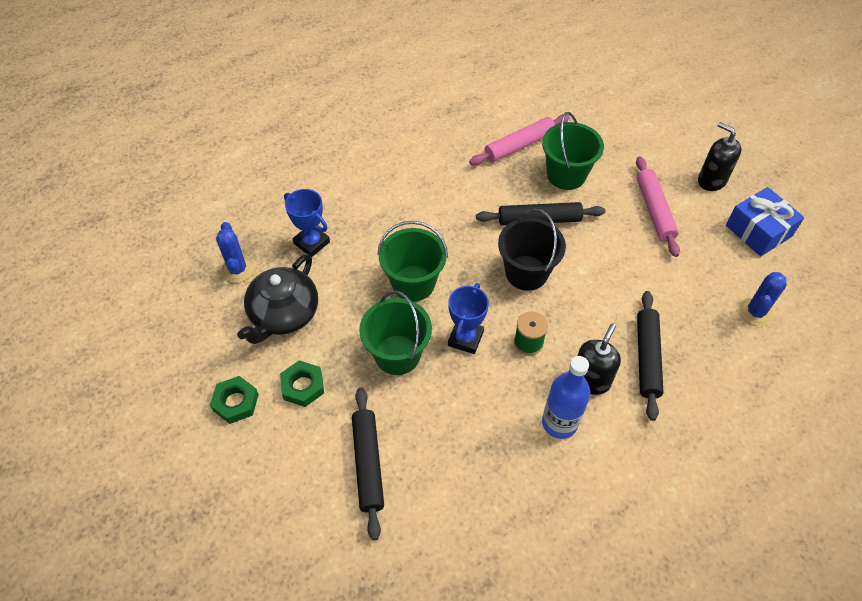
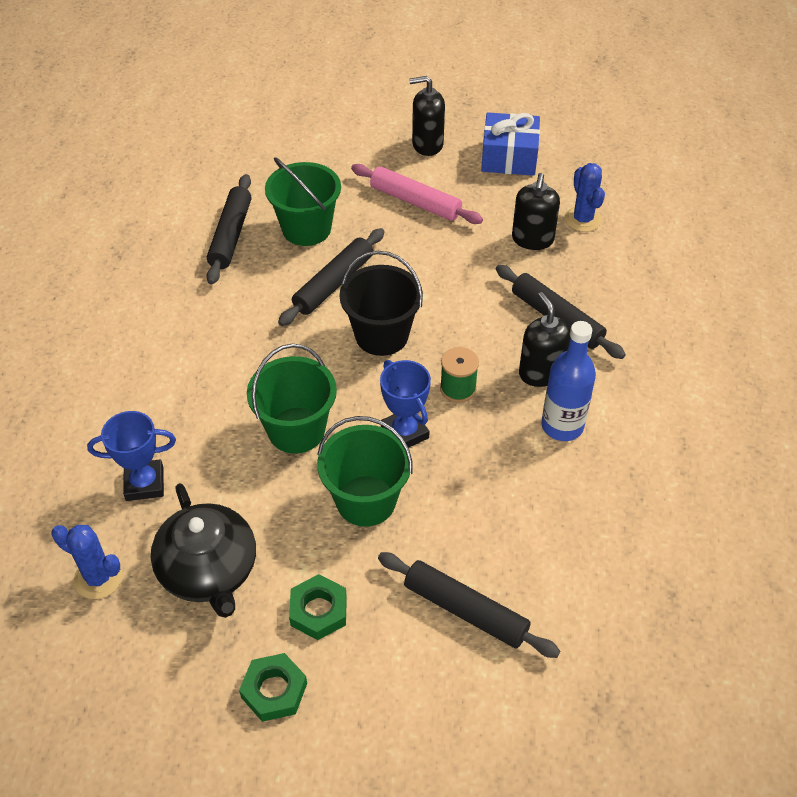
camera: 50 degrees left, 5 degrees down
(519, 145) = (230, 235): pink rolling pin -> black rolling pin
(700, 296) = (532, 239): none -> black soap dispenser

